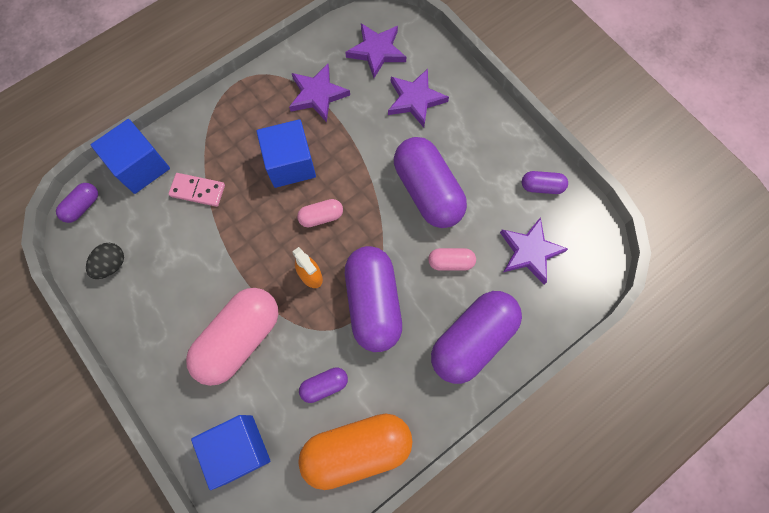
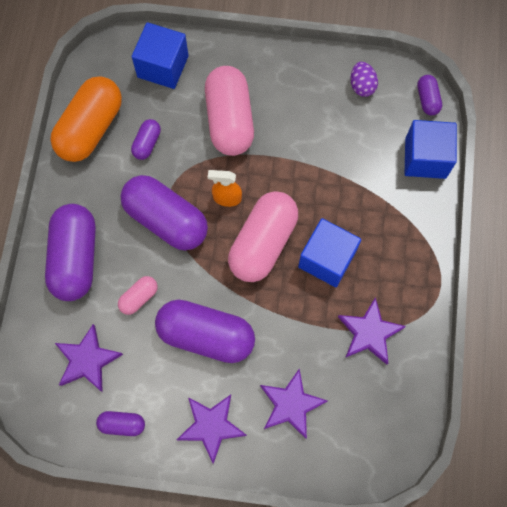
camera: 135 degrees right, 0 degrees up
(112, 265) = (362, 86): black egg -> purple egg
(197, 191) = (367, 179): pink domino -> none
(321, 217) = (263, 243): pink capsule -> pink capsule, size x2.15
(376, 51) = (367, 419): purple star -> purple star (211, 426)
(541, 186) = (122, 424): purple capsule -> purple capsule turned 45 degrees clockwise

